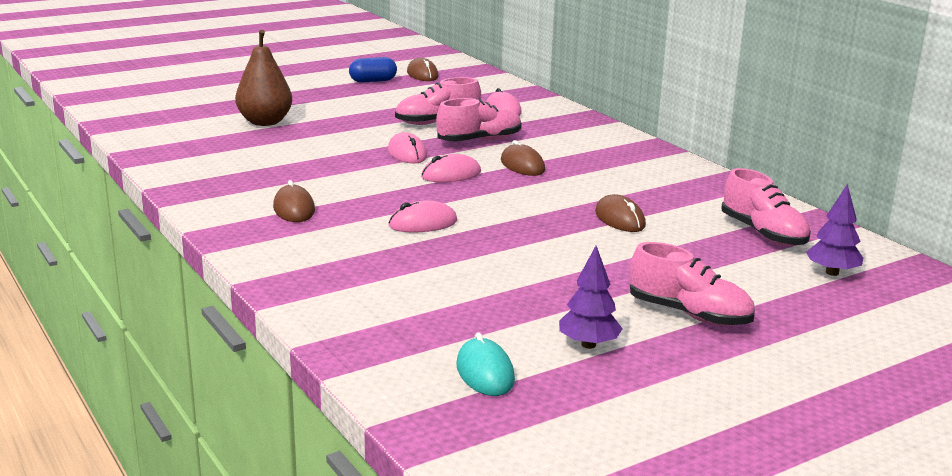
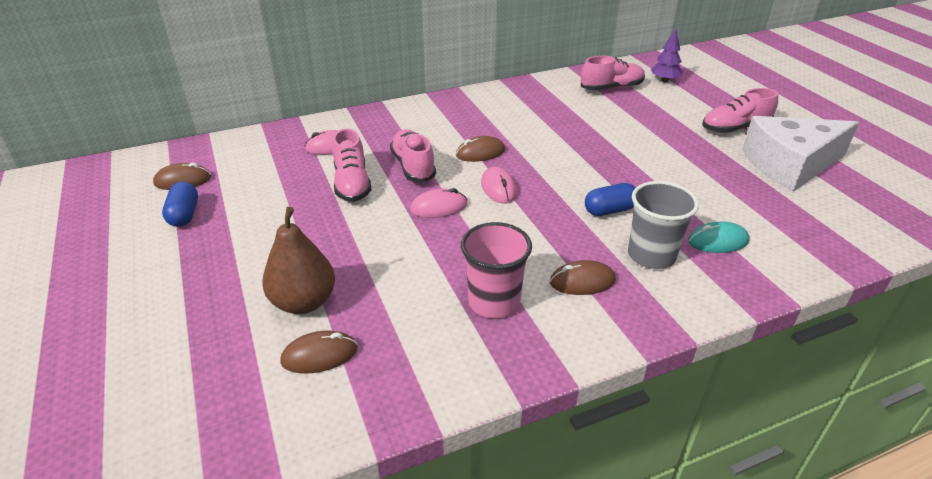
camera: 80 degrees left, 15 degrees up
(264, 177) = (494, 302): none -> pink cup
(340, 240) = (651, 255): none -> grey cup
(423, 223) = (609, 210): pink mouse -> blue capsule
(485, 373) = (846, 204): turquoise mouse -> turquoise mouse (717, 241)
(588, 345) = (790, 165): purple tree -> white cheese
(619, 219) = (592, 129): brown mouse -> brown mouse (319, 355)
(689, 314) = (735, 128): pink shoe -> pink shoe turned 150 degrees counterclockwise

